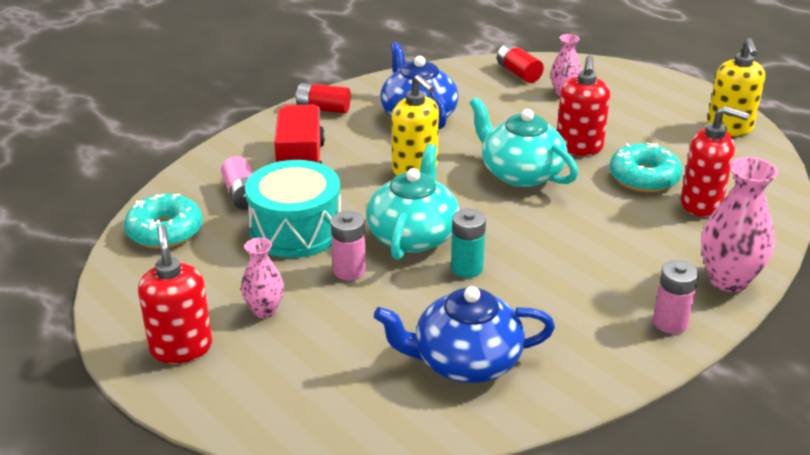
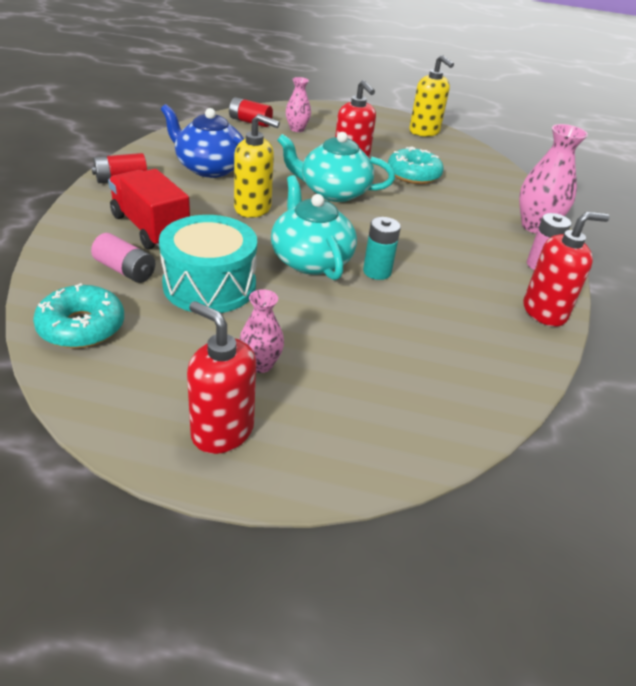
camera: 40 degrees left, 5 degrees up
(349, 270) = (293, 304): pink battery -> none
(465, 361) = (457, 342): blue teapot -> none
(701, 204) = (465, 183): red soap dispenser -> red soap dispenser (544, 312)

